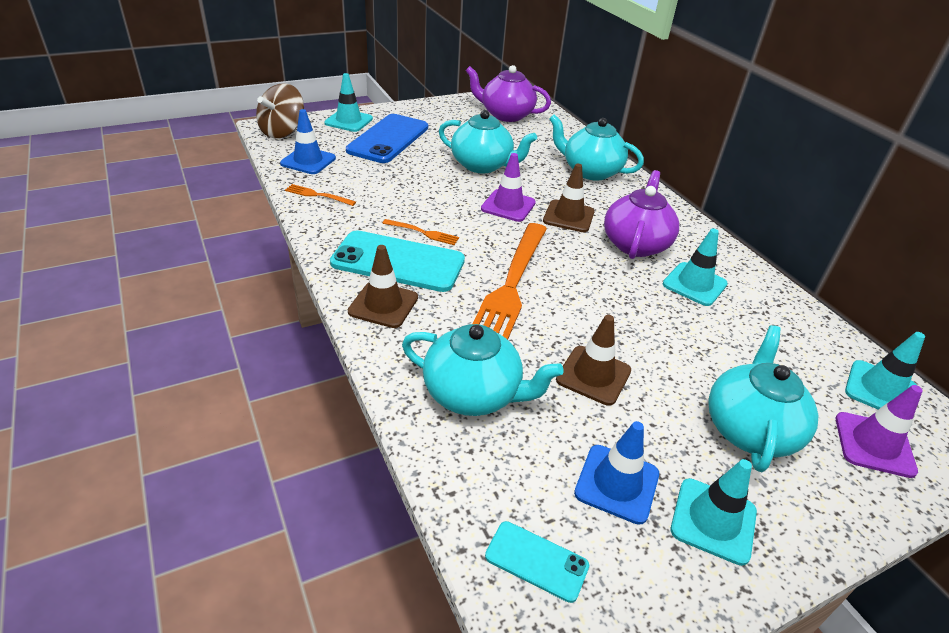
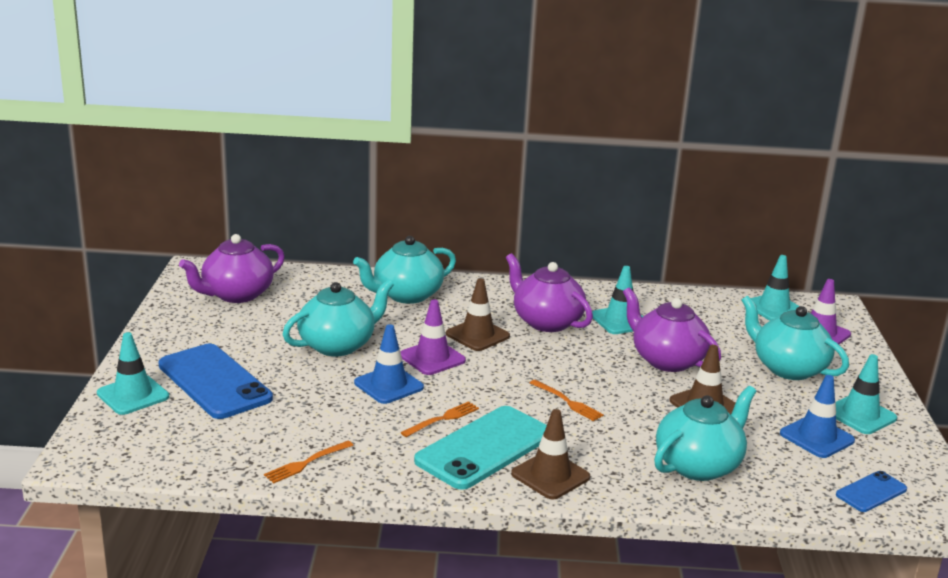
camera: 60 degrees left, 15 degrees down
(283, 132) = (108, 450): brown spinning top -> none
(308, 161) = (213, 450): blue traffic cone -> blue traffic cone (388, 385)
(510, 287) = (568, 402): orange fork -> orange fork, size x0.42
(536, 561) = (871, 492): turquoise phone -> blue phone
(654, 330) = (666, 360): none -> purple teapot

